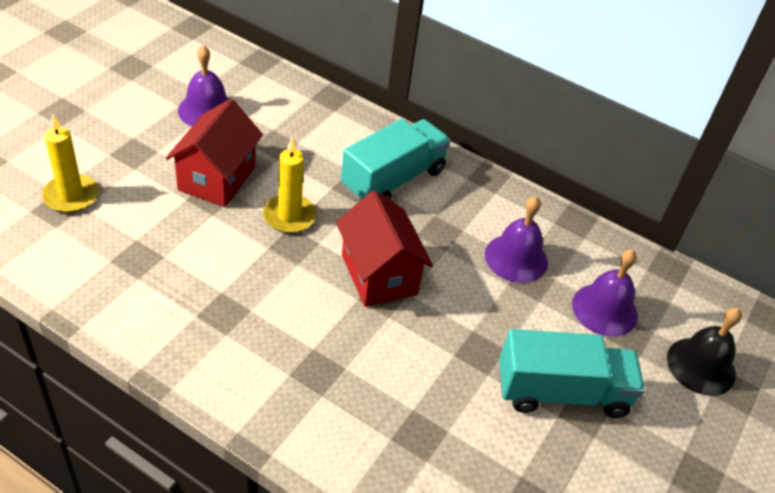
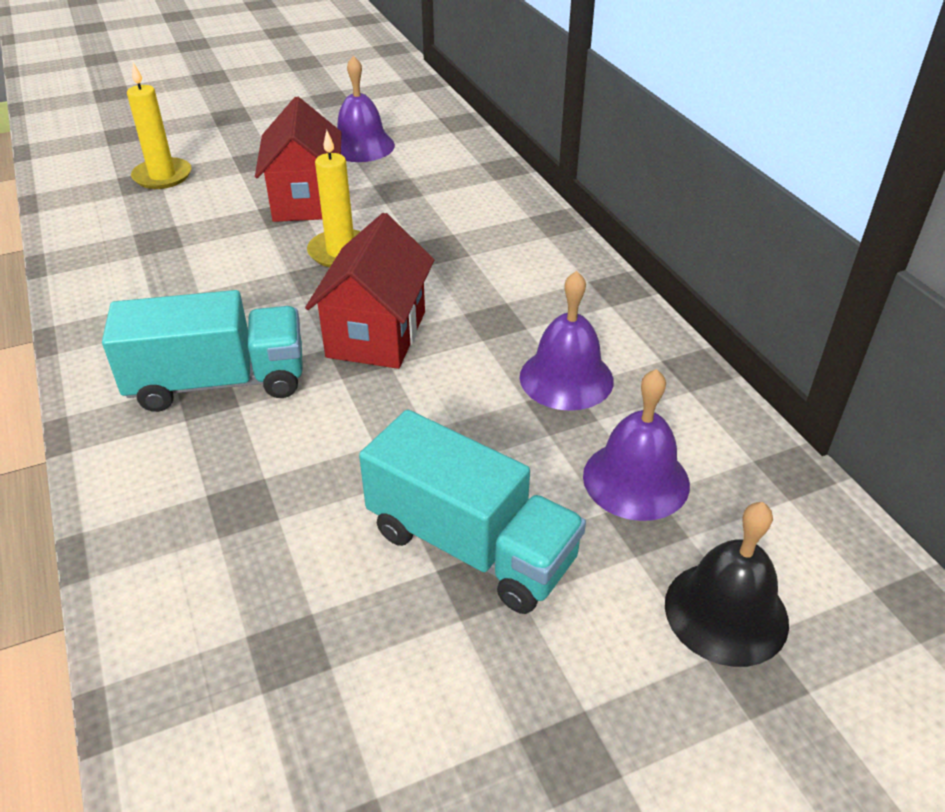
camera: 40 degrees right, 5 degrees down
(217, 178) = (306, 200): red house -> red house turned 60 degrees counterclockwise
(393, 179) = (493, 255): turquoise truck -> turquoise truck (218, 382)

